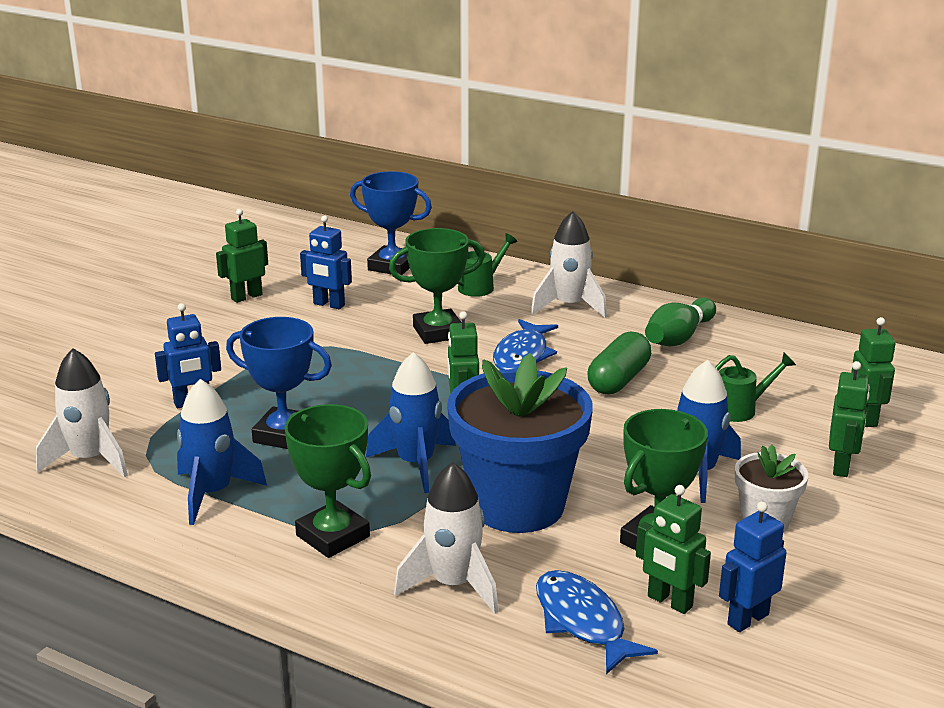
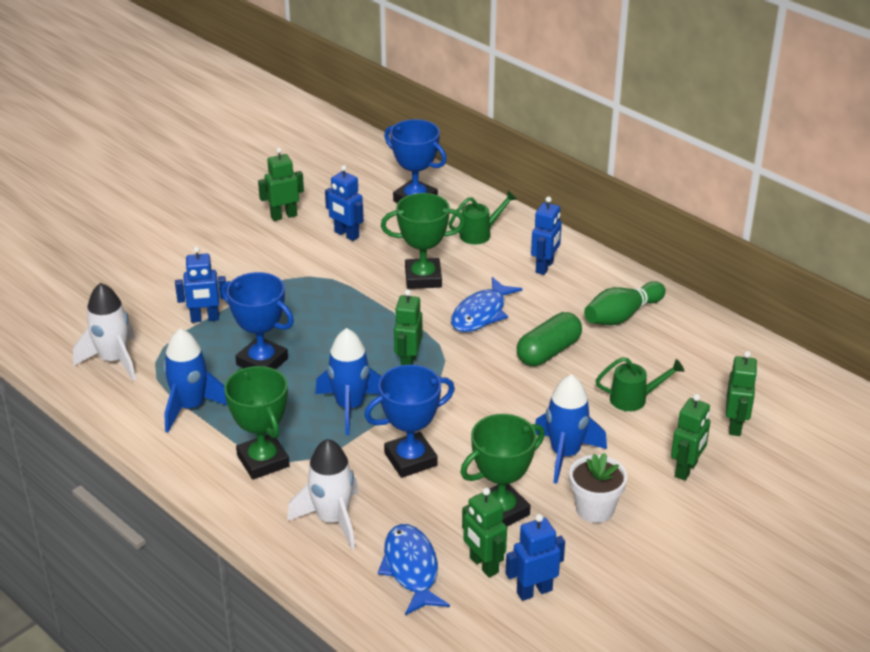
camera: 15 degrees right, 10 degrees up
(517, 505) = (410, 459): blue flower pot -> blue trophy
(569, 306) = (545, 267): white rocket -> blue robot

